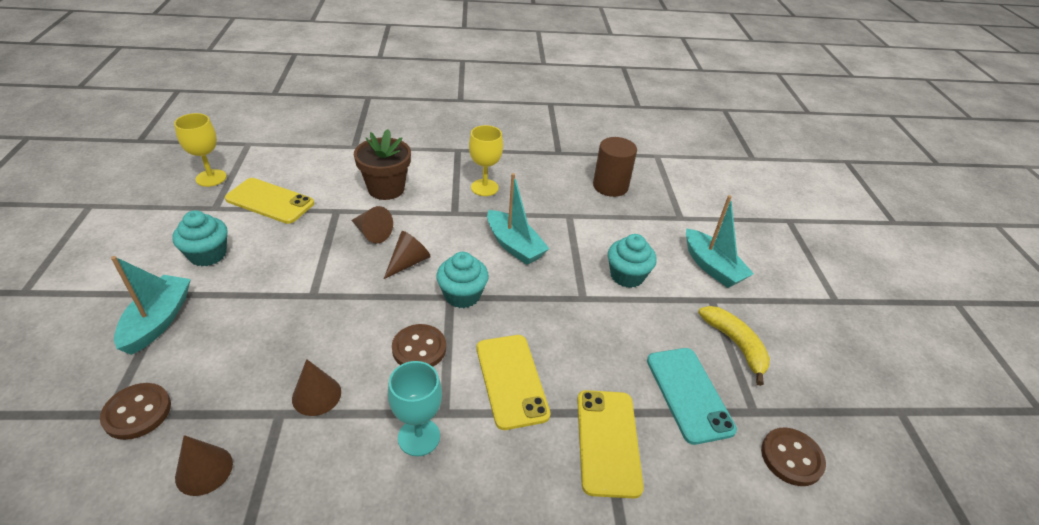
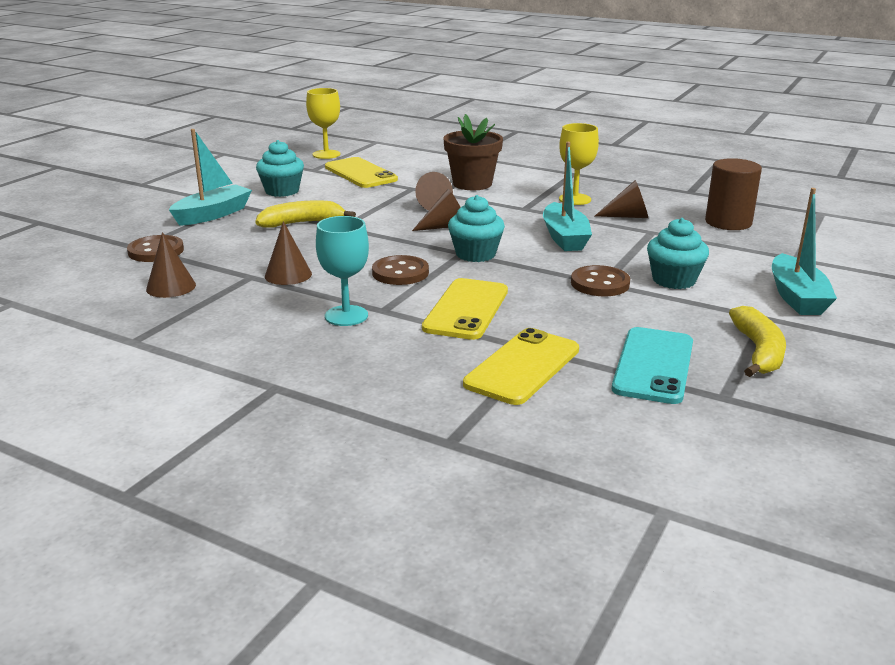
camera: 35 degrees right, 15 degrees down
(269, 303) = (302, 223): none -> yellow banana
(539, 200) = (628, 216): none -> brown cone
(791, 458) = (734, 437): brown button -> brown button (600, 283)

